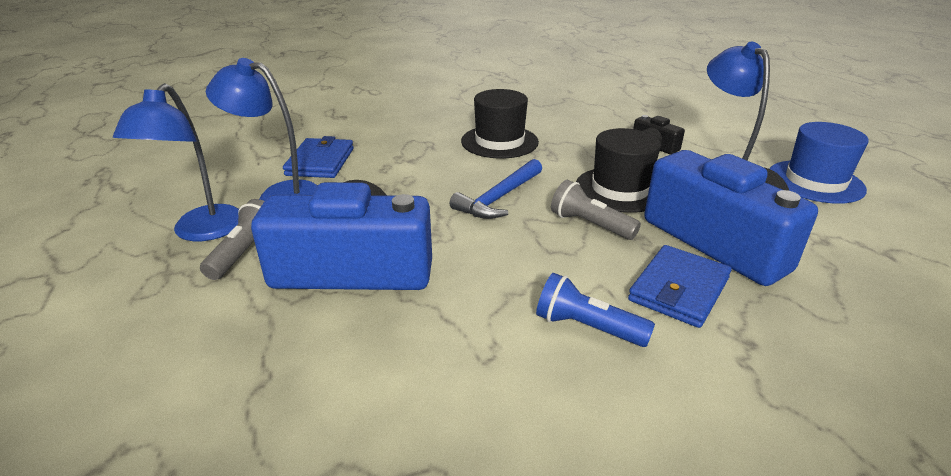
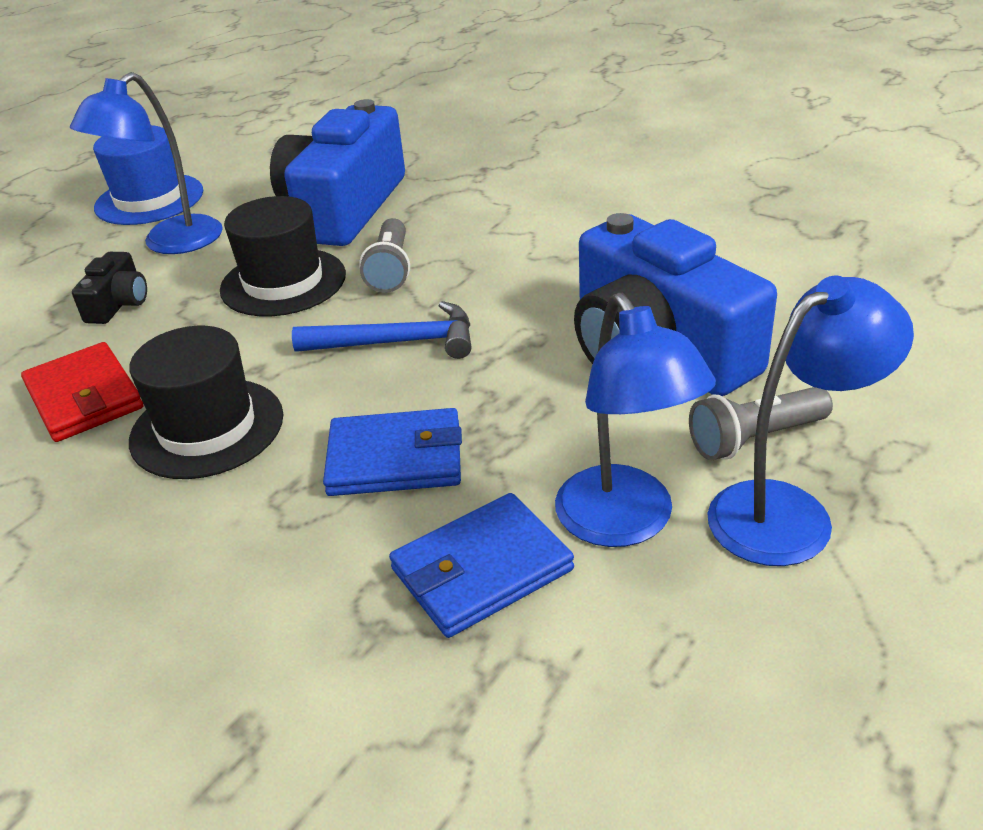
camera: 125 degrees left, 5 degrees up
(565, 127) = (84, 397): none -> red wallet
(587, 327) = (555, 217): blue flashlight -> none
(679, 289) = (451, 203): blue wallet -> blue wallet (395, 458)

